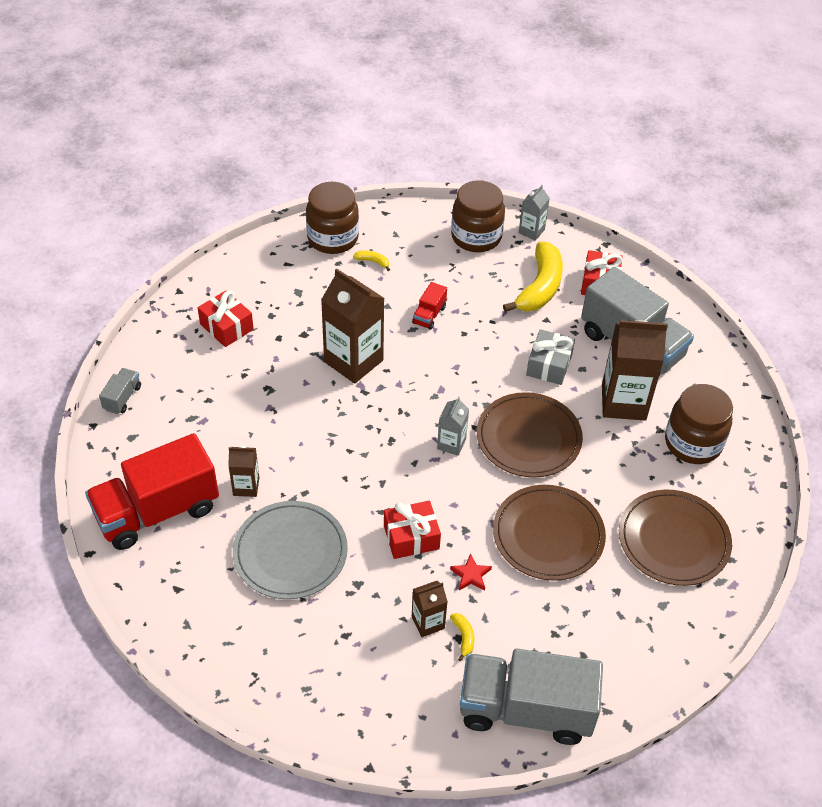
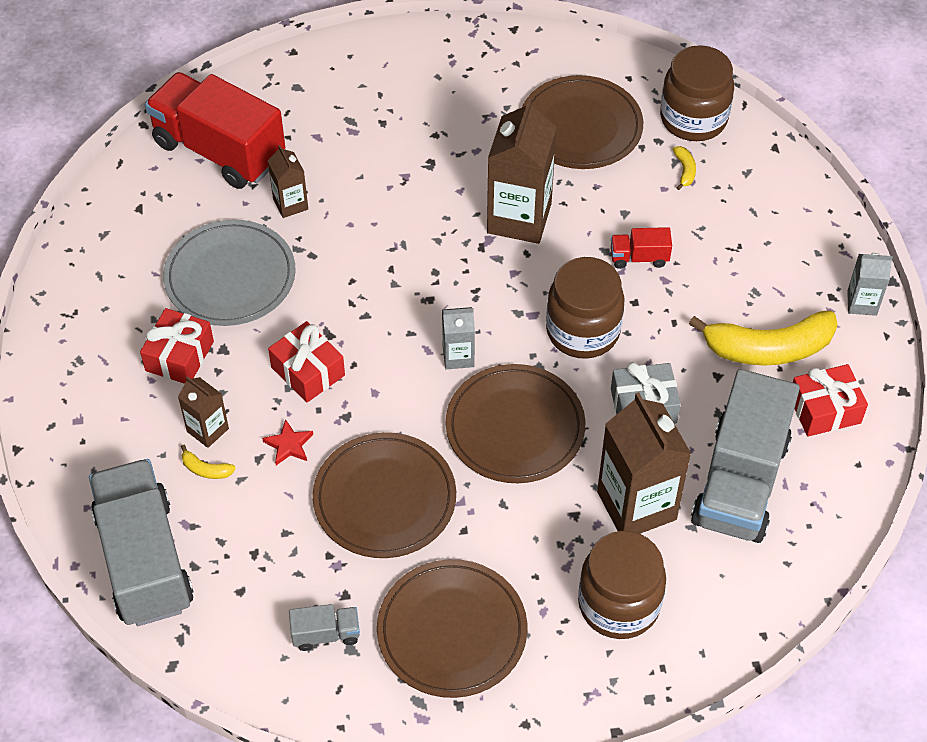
camera: 65 degrees right, 5 degrees up
(122, 398) = (341, 56): grey truck -> grey truck (326, 634)
(226, 327) = (491, 90): red gift -> red gift (179, 356)
(296, 295) = (580, 126): none -> brown plate
(463, 637) = (206, 469): yellow banana -> yellow banana turned 60 degrees clockwise
(476, 237) = (805, 251): brown jar -> brown jar (583, 331)

